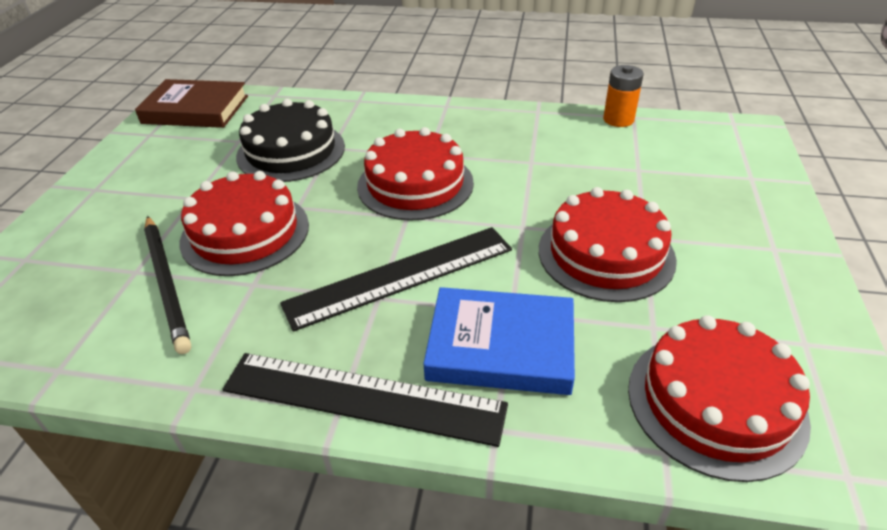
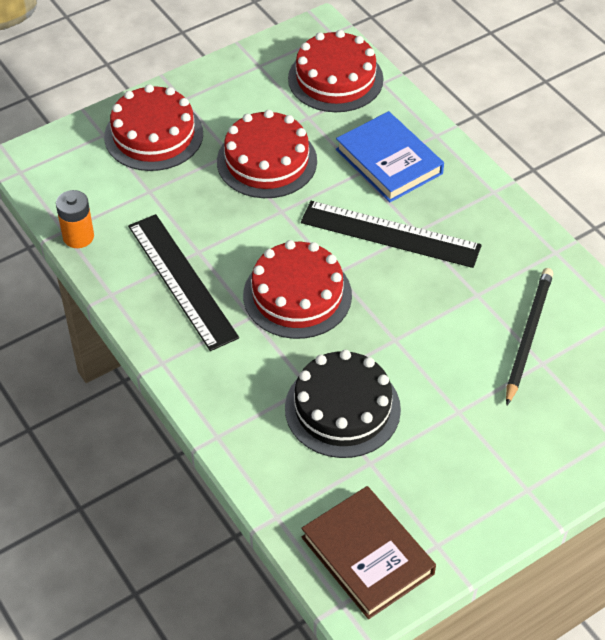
camera: 135 degrees left, 10 degrees up
(245, 233) = (449, 342): red cake -> red cake (153, 135)
(363, 397) = (478, 188): black ruler -> black ruler (181, 281)

